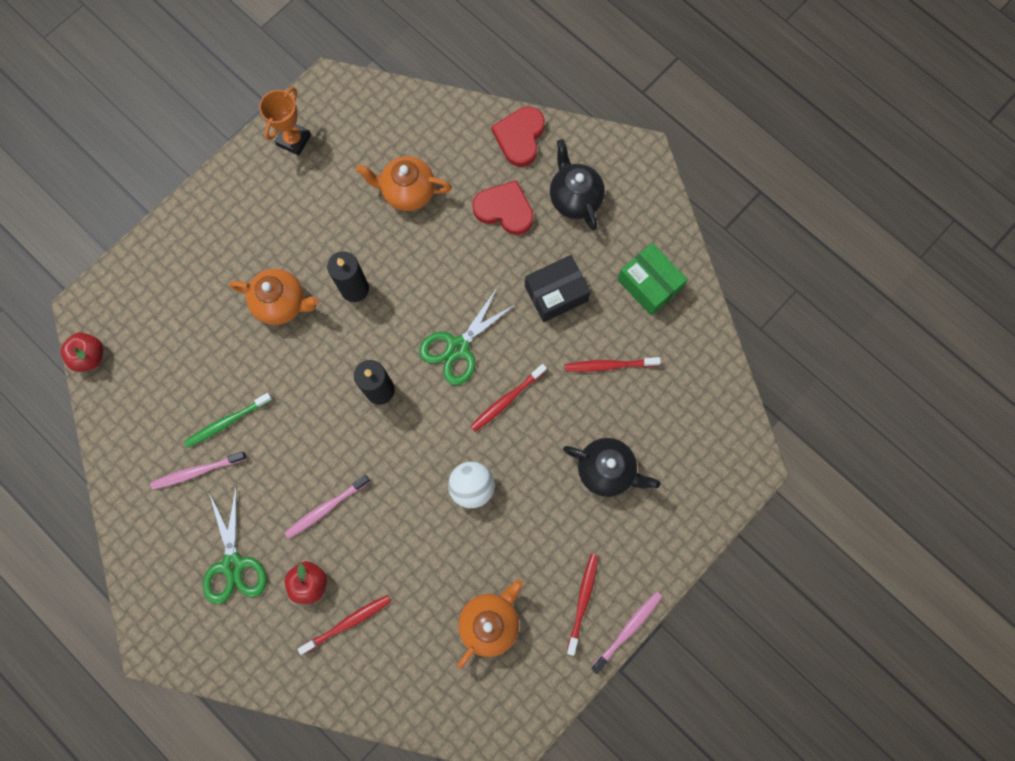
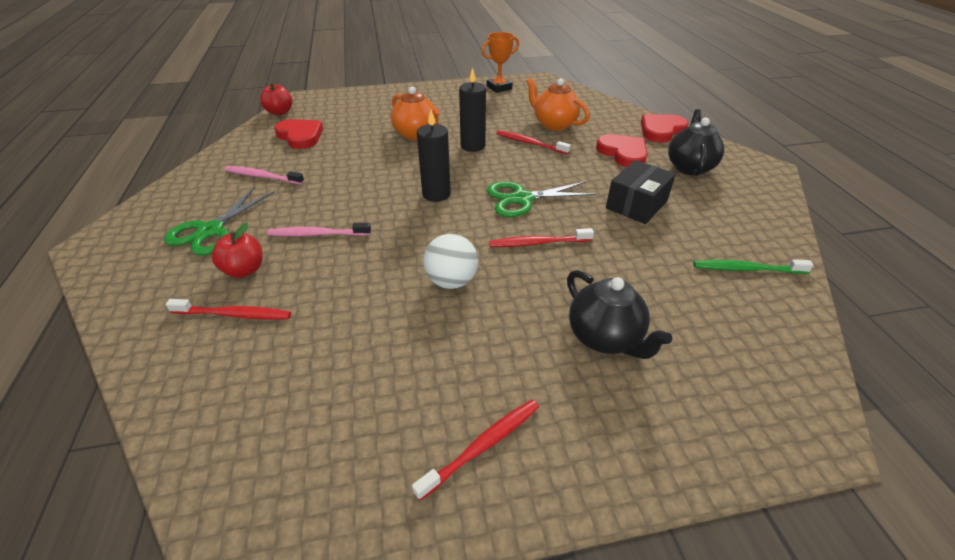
camera: 35 degrees right, 35 degrees down
(163, 385) = (300, 136): none -> red heart
(226, 422) = (313, 164): green toothbrush -> green toothbrush (746, 269)
(490, 622) = (358, 398): orange teapot -> none
(556, 293) = (636, 204): black box -> black box turned 60 degrees counterclockwise
(608, 365) = (660, 264): red toothbrush -> red toothbrush (530, 143)
(628, 629) = (519, 523): pink toothbrush -> none
(649, 284) = (737, 233): green box -> none

